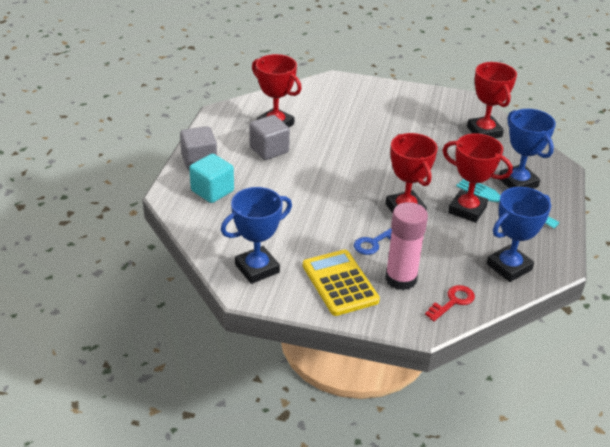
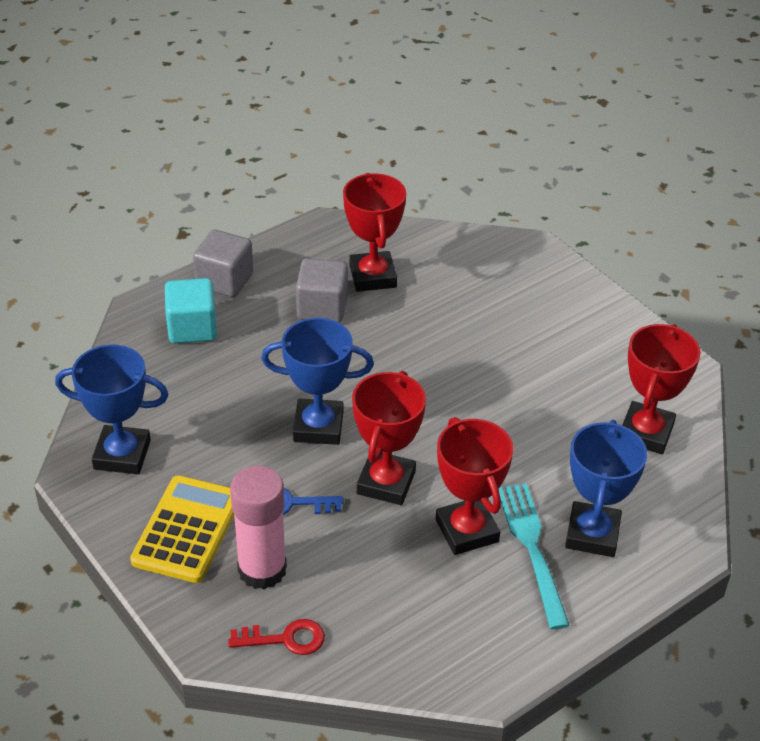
camera: 40 degrees right, 5 degrees up
(509, 267) = (416, 641): blue trophy -> blue trophy (318, 427)

